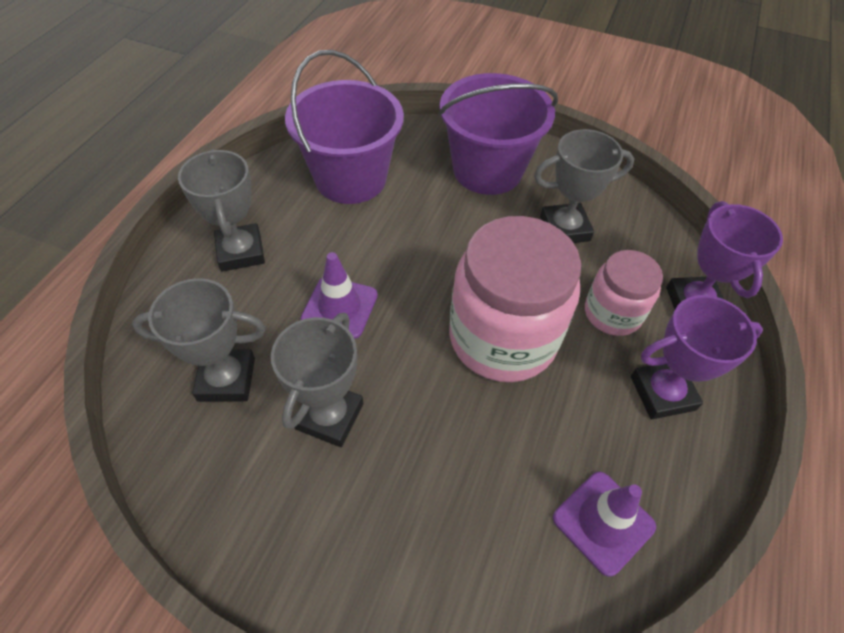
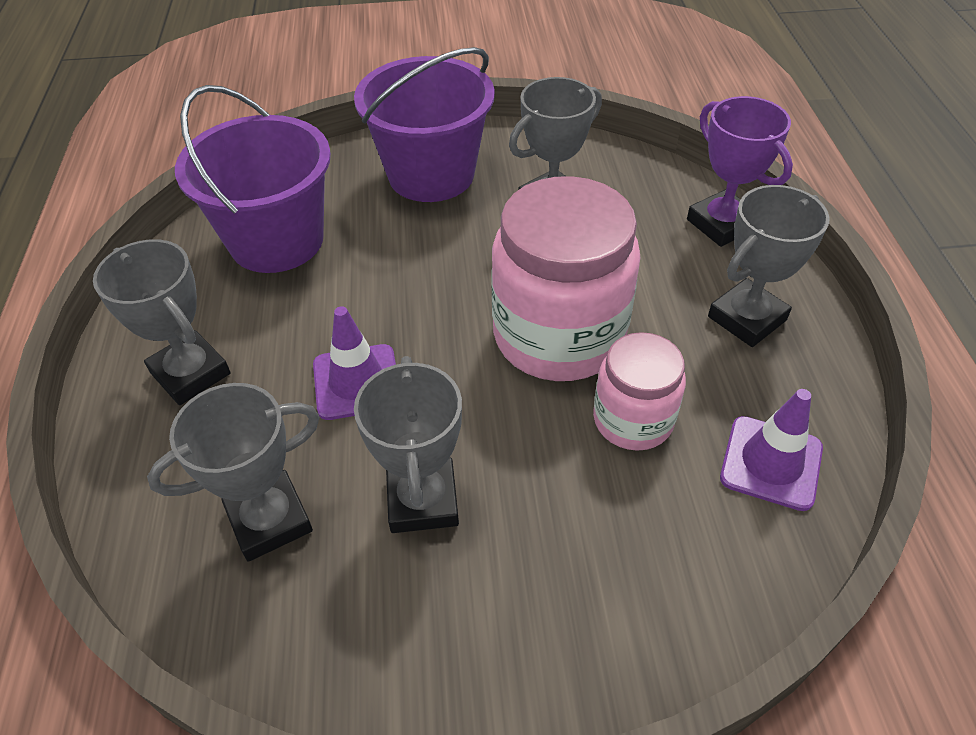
camera: 25 degrees left, 5 degrees down
(612, 313) = (652, 264): pink jar -> pink jar (633, 420)
(662, 393) = (746, 318): purple trophy -> grey trophy

